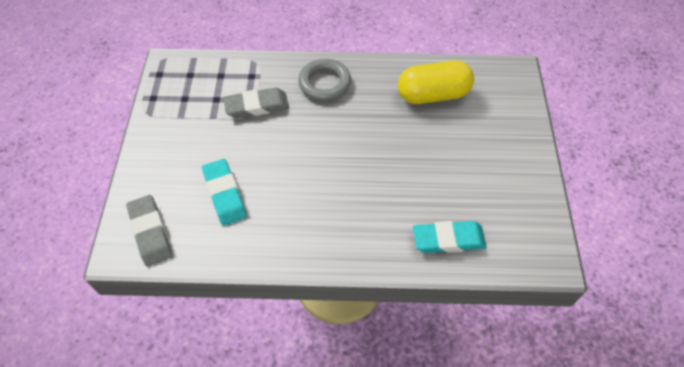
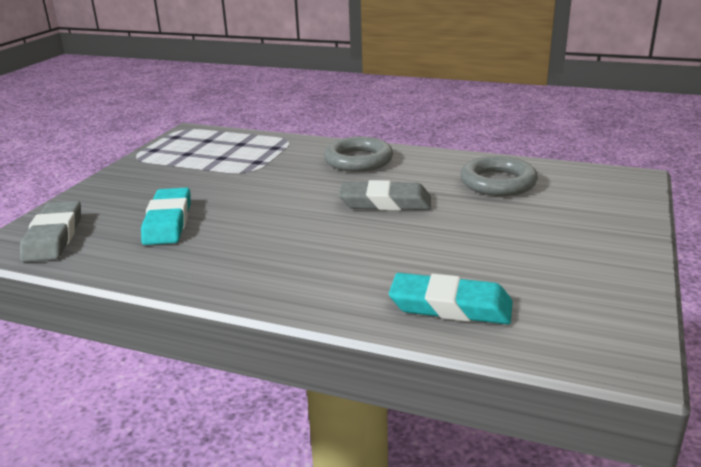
camera: 20 degrees right, 30 degrees down
(257, 106) = (263, 166): grey eraser -> grey eraser (385, 202)
(433, 94) = (498, 182): yellow capsule -> grey ring

